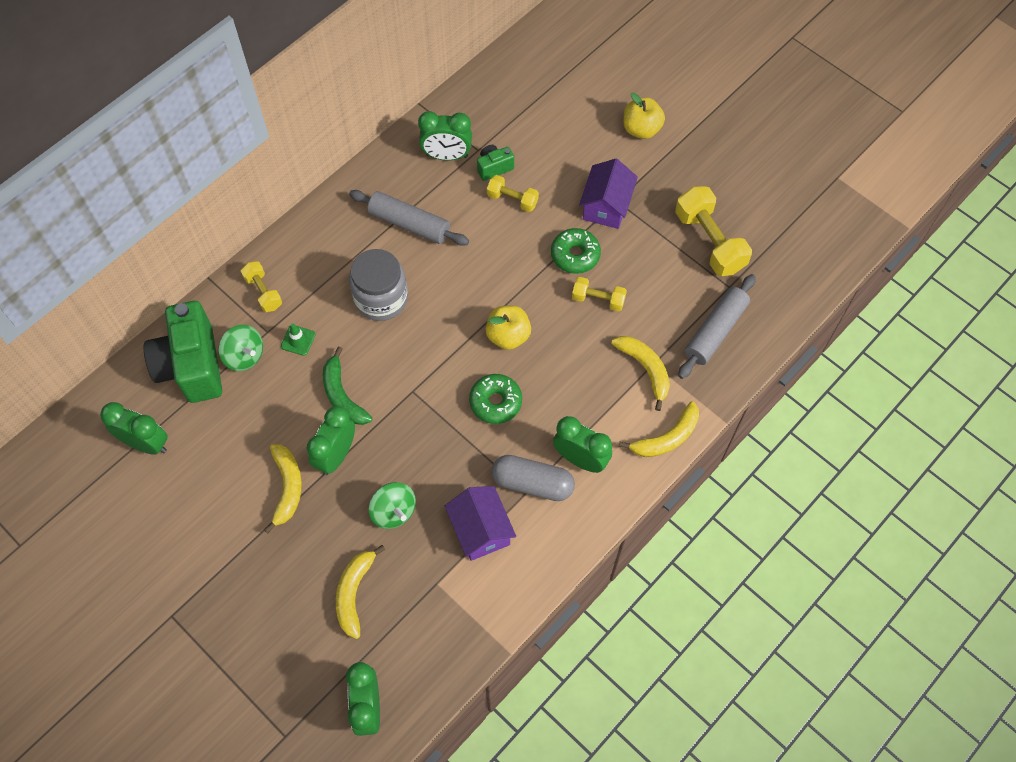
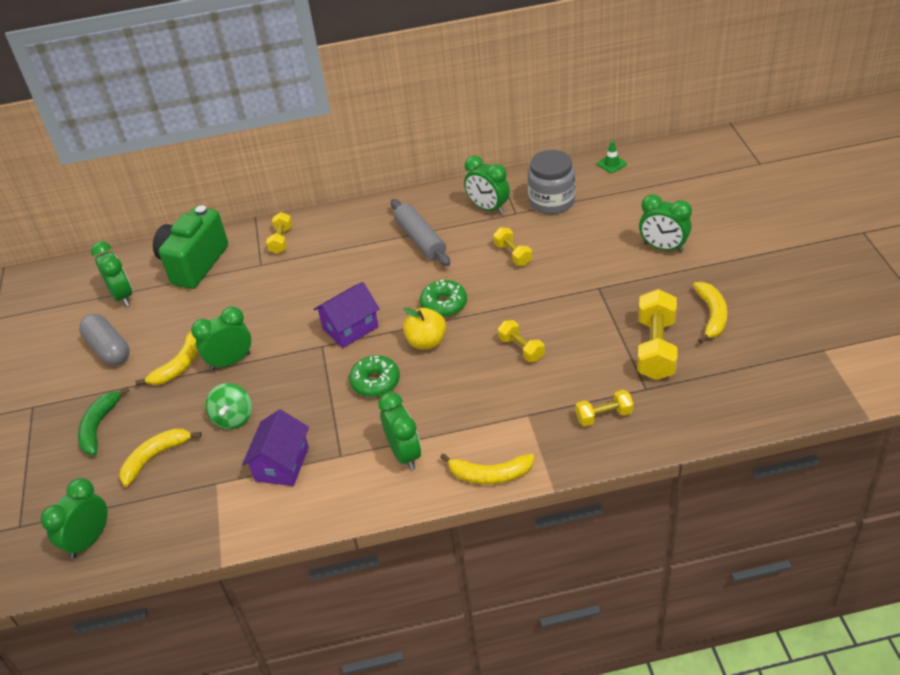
camera: 40 degrees right, 20 degrees down
(244, 356) = (232, 272): green spinning top -> none
(298, 340) = (275, 278): green traffic cone -> green traffic cone (611, 164)
(342, 395) = (271, 326): green banana -> green banana (99, 426)
(381, 298) = (356, 277): grey jar -> grey jar (551, 201)
(494, 168) = (517, 229): green camera -> none
(532, 483) = (351, 452): grey capsule -> grey capsule (109, 349)
(575, 255) = (530, 310): green donut -> green donut (444, 304)
(606, 206) = (586, 288): purple house -> purple house (350, 328)
(641, 129) = (663, 247): yellow apple -> green clock
(645, 369) = (517, 415): yellow banana -> yellow banana (711, 315)
(715, 331) = (604, 416): grey rolling pin -> yellow dumbbell

